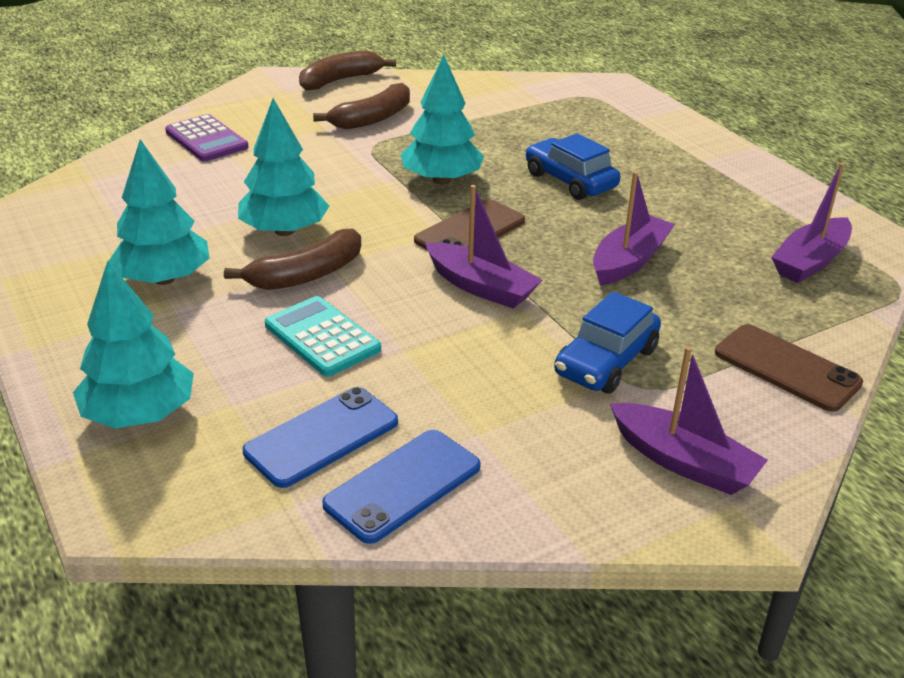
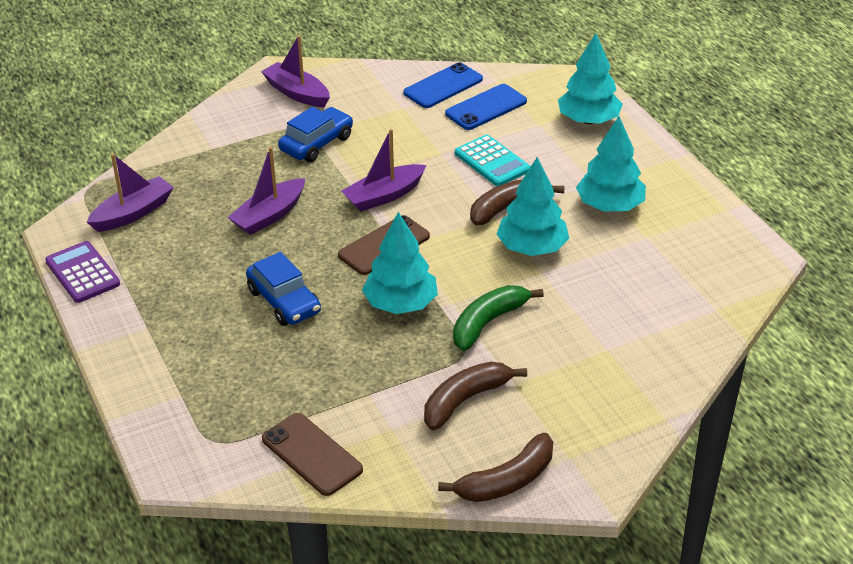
camera: 175 degrees left, 5 degrees up
(206, 139) = (632, 365): purple calculator -> purple calculator (82, 273)
(346, 167) = (488, 323): none -> green banana
(481, 287) = (384, 196): purple boat -> purple boat turned 75 degrees counterclockwise
(786, 368) = (208, 138): brown phone -> brown phone (311, 454)

